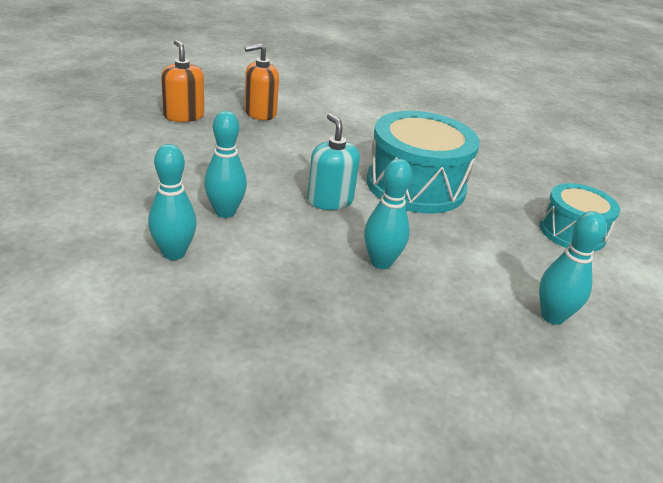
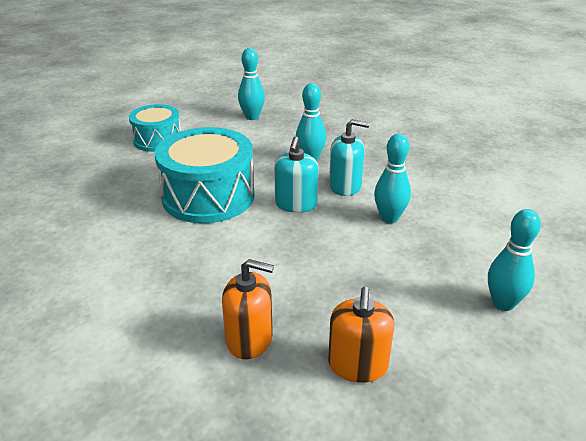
camera: 140 degrees left, 0 degrees up
(174, 253) = (444, 199): turquoise bowling pin -> turquoise bowling pin (503, 303)
(302, 236) = (345, 186): none -> turquoise soap dispenser

